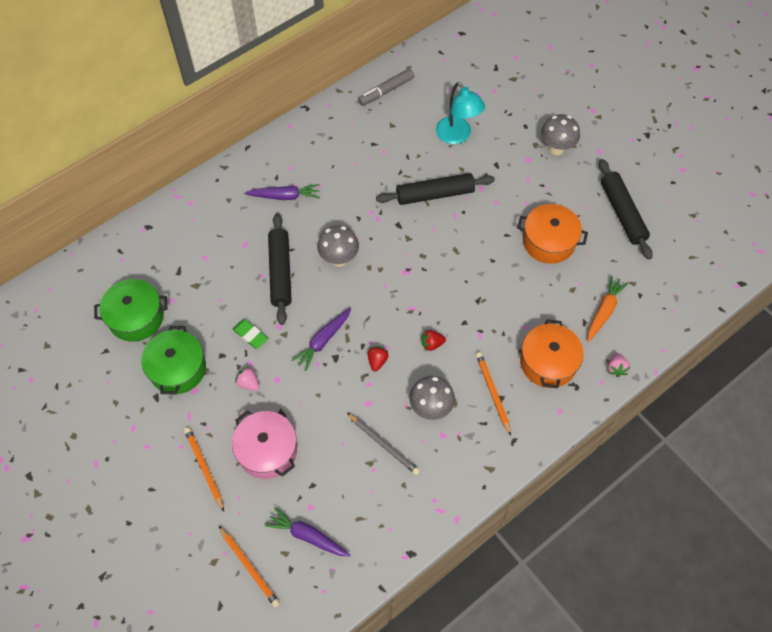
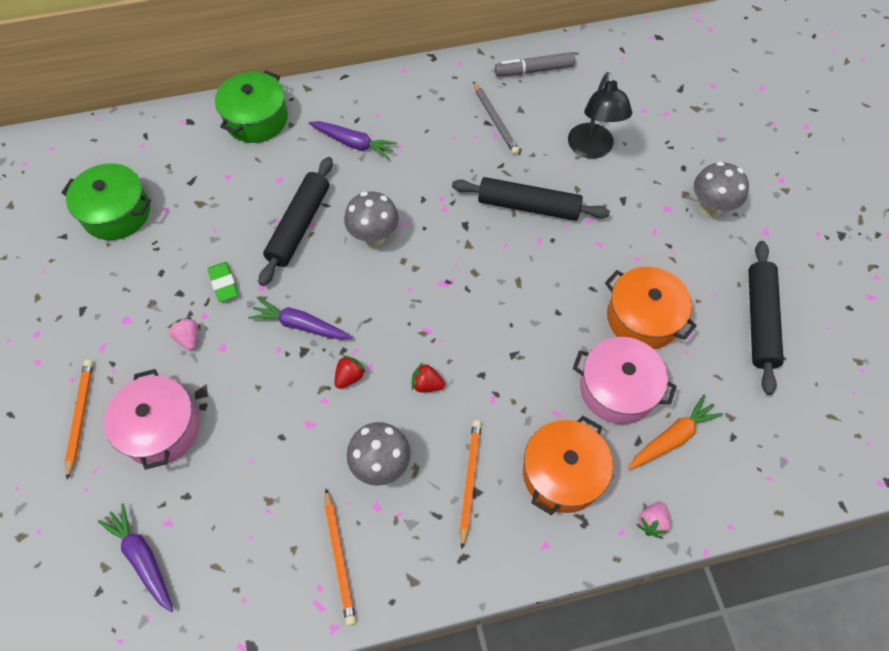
camera: 25 degrees right, 0 degrees up
(178, 368) = (124, 288): green pot -> green pot (256, 119)
(249, 567) = (54, 564): orange pencil -> orange pencil (339, 557)
(323, 341) = (300, 325): purple carrot -> purple carrot turned 45 degrees clockwise
(383, 444) = (298, 485): grey pencil -> grey pencil (495, 120)
(457, 136) = (592, 149): turquoise lamp -> black lamp
(555, 295) = (617, 389): none -> pink pot

